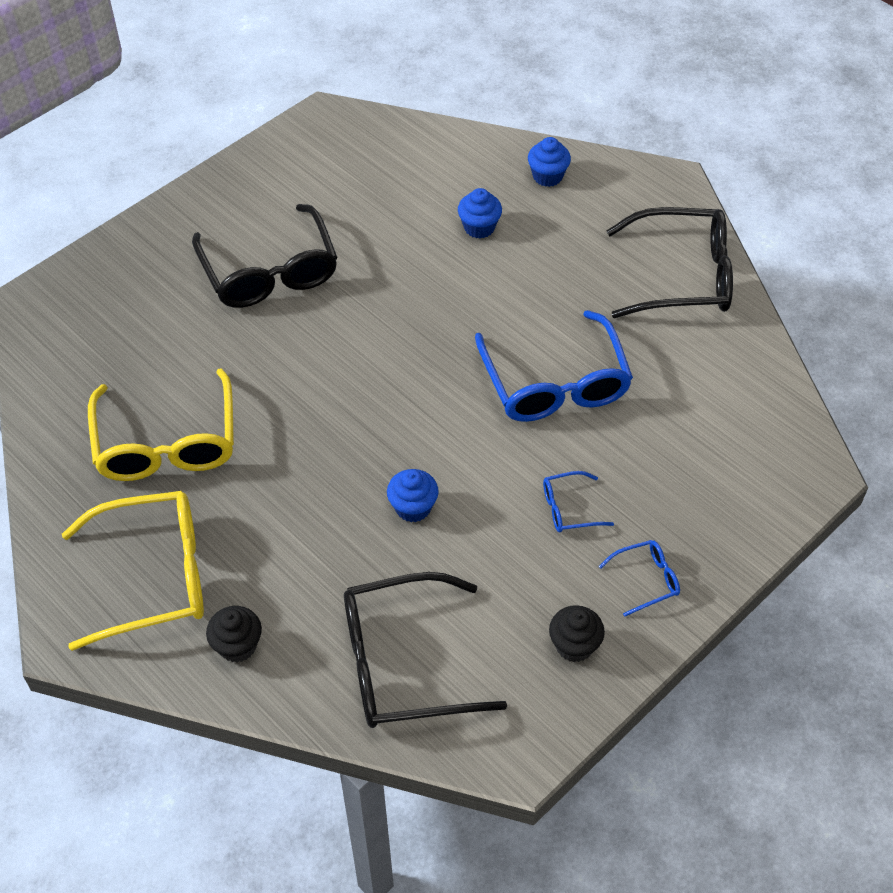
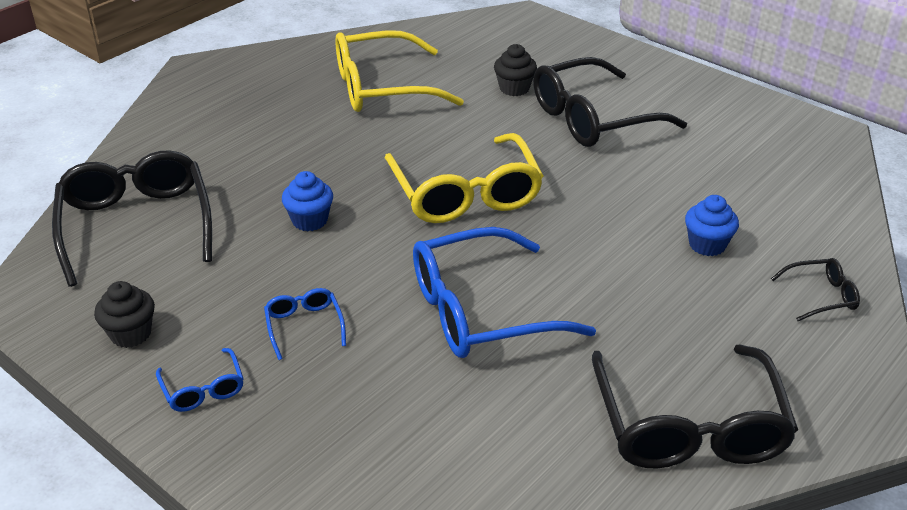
camera: 85 degrees right, 15 degrees down
(153, 577) = (247, 96): yellow glasses -> yellow glasses (465, 193)
(237, 645) = (174, 139): black cupcake -> black cupcake (514, 88)
(547, 176) = (821, 296): blue cupcake -> black glasses

